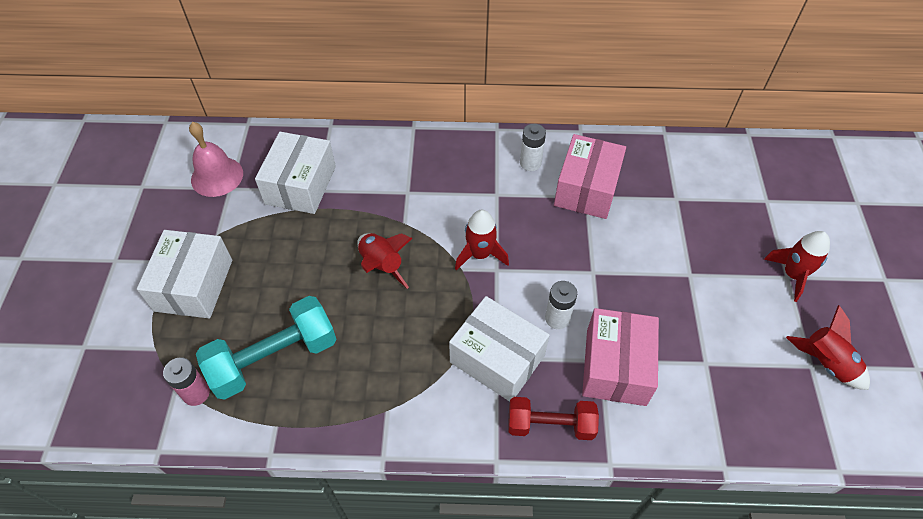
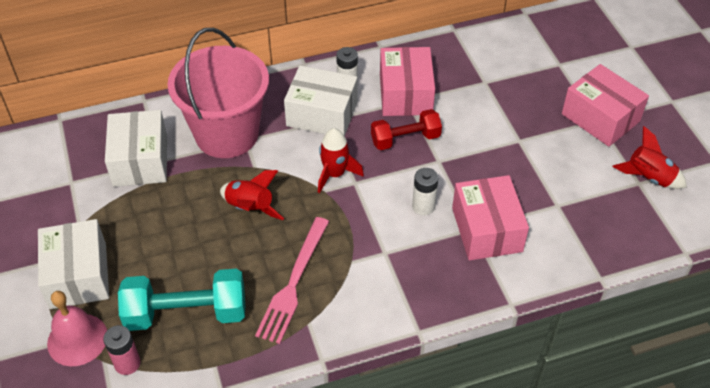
camera: 20 degrees left, 5 degrees down
(217, 176) = (52, 175): pink bell -> pink bell (77, 339)
(274, 358) = (186, 313): turquoise dumbbell -> turquoise dumbbell turned 45 degrees clockwise
(390, 360) = (293, 283): none -> pink fork
(392, 181) = (227, 134): none -> pink bucket
(497, 358) = (386, 253): white box -> white box (322, 114)
(550, 425) = (451, 290): red dumbbell -> red dumbbell (405, 139)
(792, 275) = (600, 117): red rocket -> pink box

